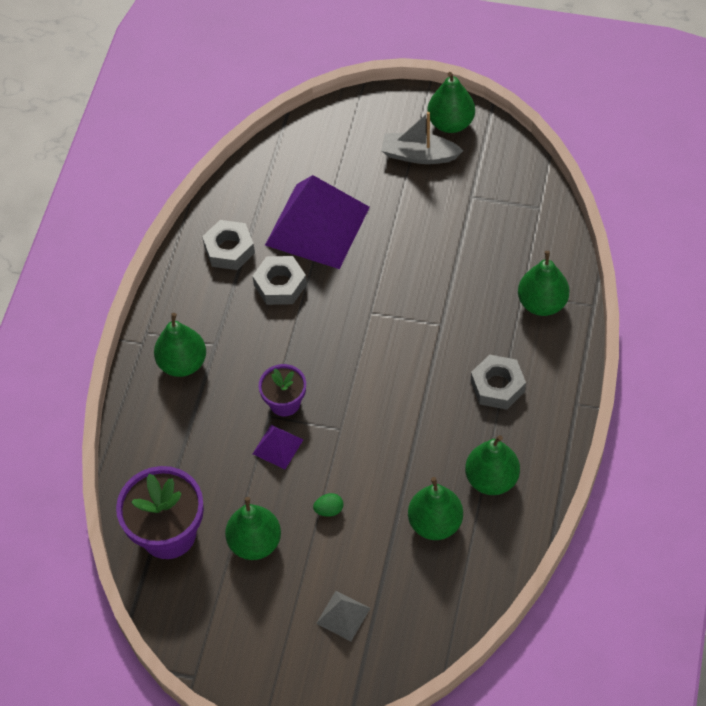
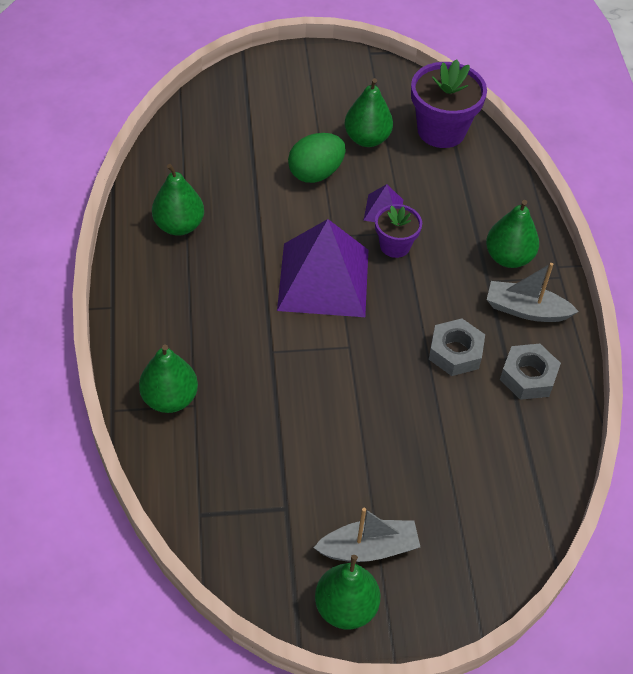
camera: 155 degrees right, 5 degrees down
(196, 308) = (526, 310): none -> grey boat
(317, 226) = (448, 426): purple pyramid -> purple pyramid (323, 279)
(329, 510) = (315, 173): green egg -> green egg, size x2.21
(343, 615) = (273, 108): grey pyramid -> none
(435, 523) = (219, 183): green pear -> none
(497, 386) = (195, 305): grey nut -> none

